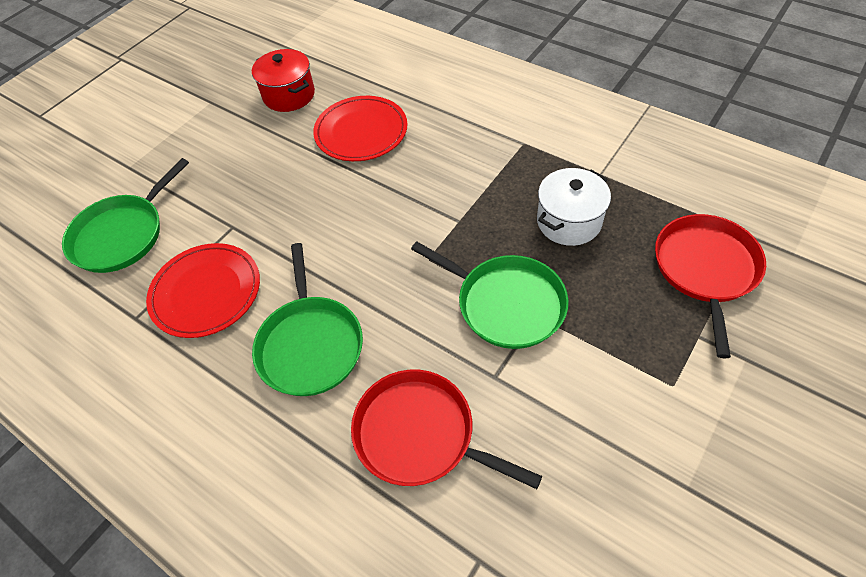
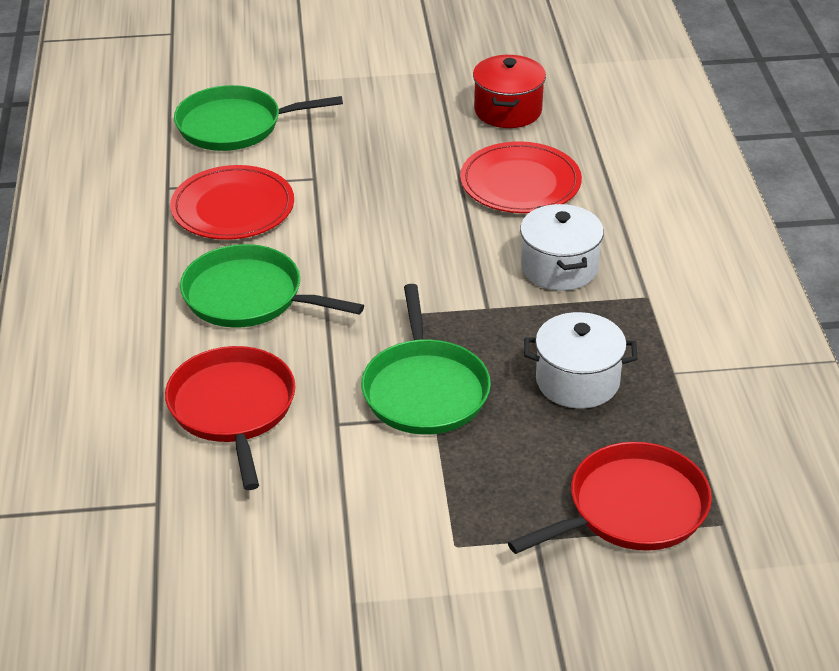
camera: 45 degrees right, 15 degrees down
(310, 344) = (249, 296): green pan -> green pan turned 75 degrees clockwise
(457, 164) = (559, 268): none -> white pot

